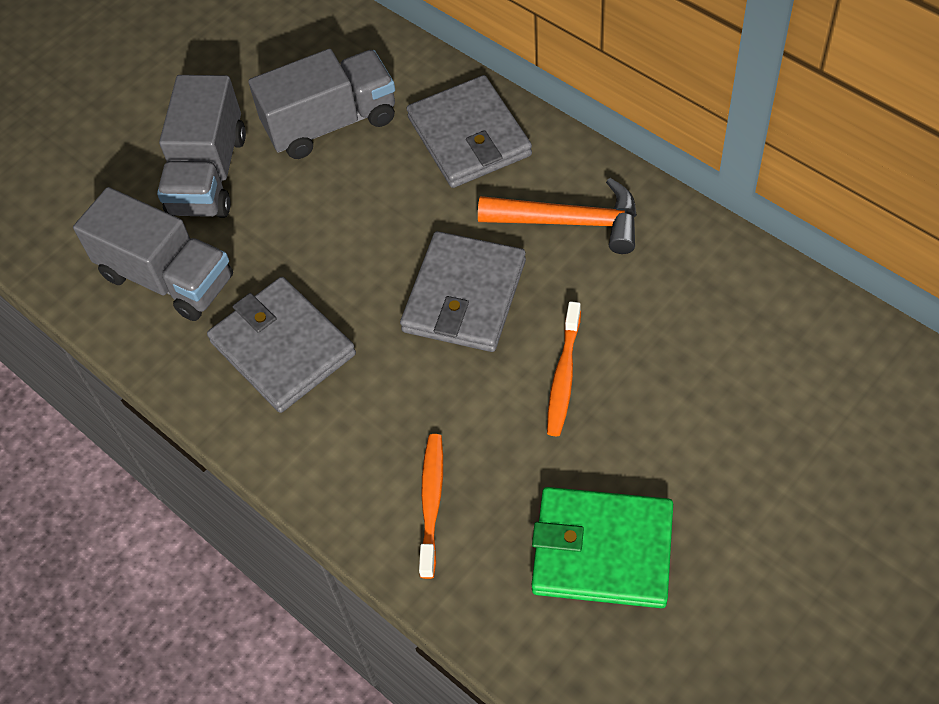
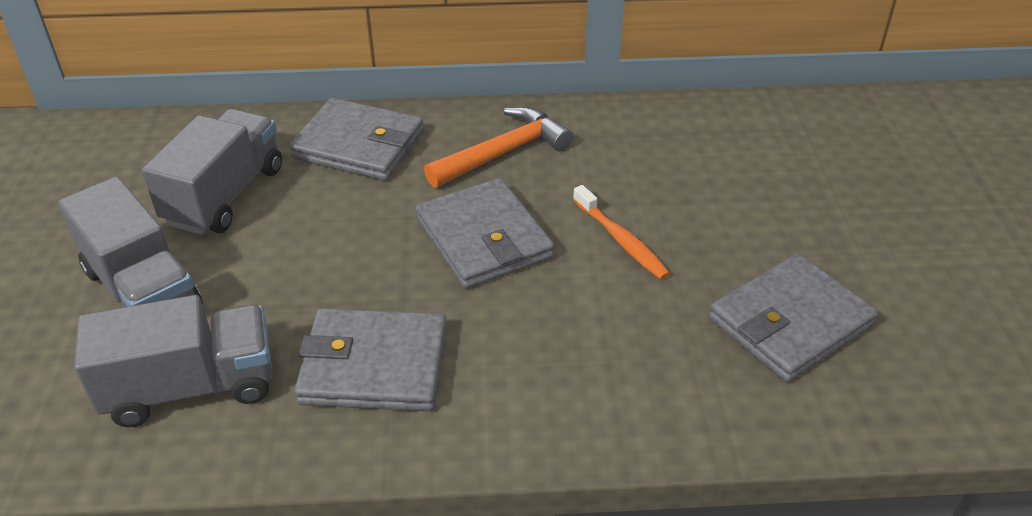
camera: 50 degrees left, 15 degrees down
(431, 502) = (636, 381): orange toothbrush -> none
(602, 550) = (790, 322): green wallet -> grey wallet

